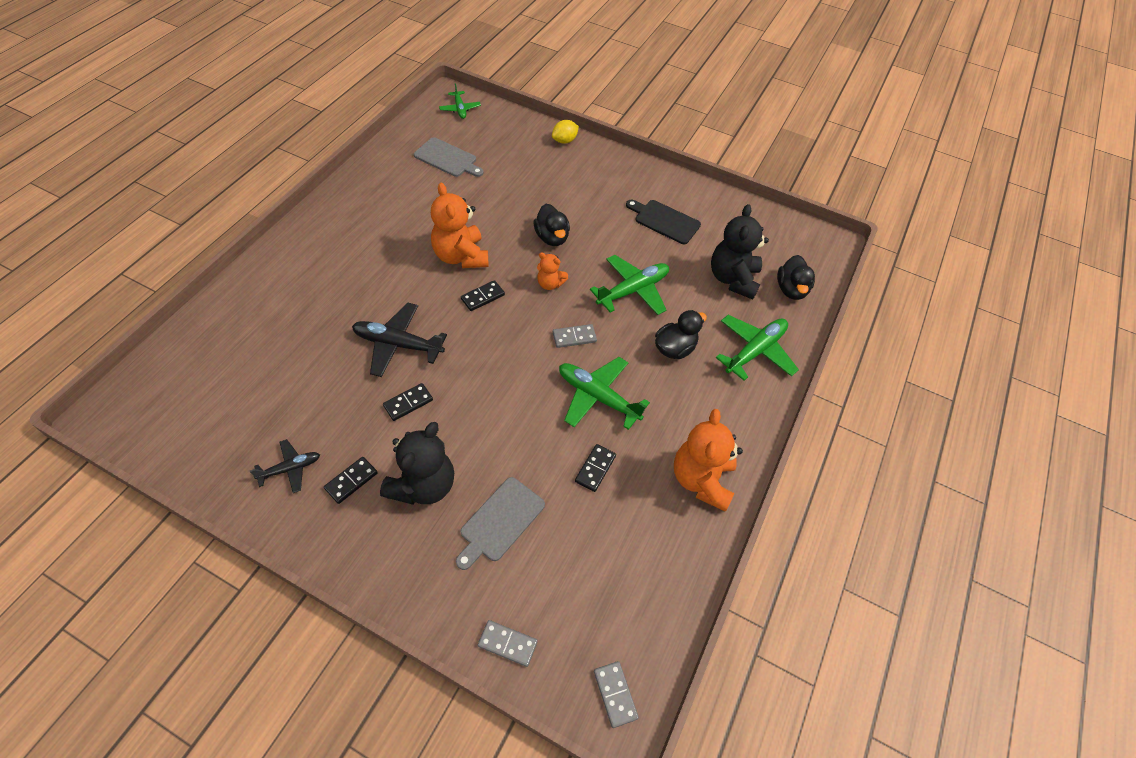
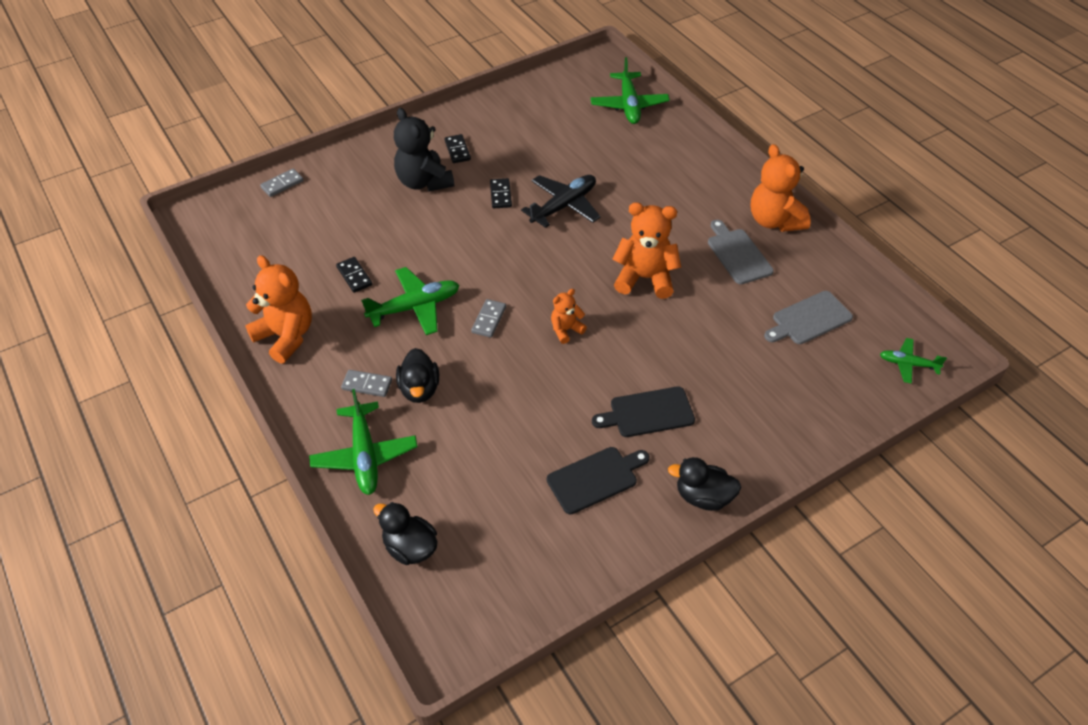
camera: 125 degrees right, 5 degrees down
(290, 468) = (491, 126): black plane -> none
(343, 200) = (774, 220): none -> orange teddy bear
(482, 297) = (581, 275): black domino -> none
(500, 522) = (362, 209): grey cutting board -> grey cutting board (737, 254)
(552, 237) = (630, 359): black duck -> black duck (703, 497)
(564, 141) = (798, 446): yellow lemon -> none
(593, 213) = (648, 413): none -> black cutting board
(615, 694) = (205, 218): grey domino -> grey domino (367, 385)
(633, 290) = (512, 393): green plane -> green plane (629, 105)
(733, 279) = (465, 495): black teddy bear -> none

